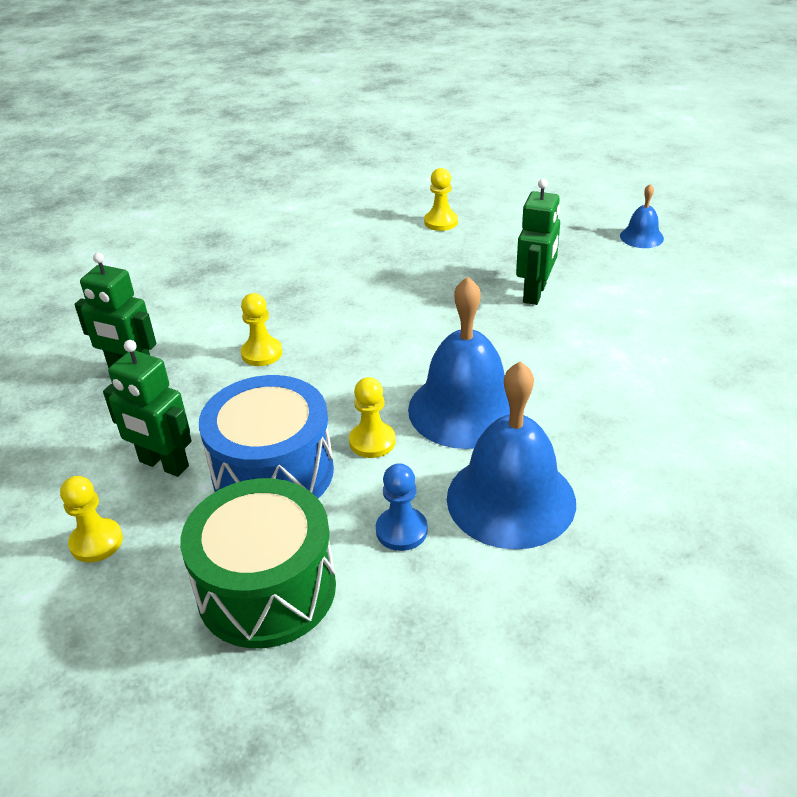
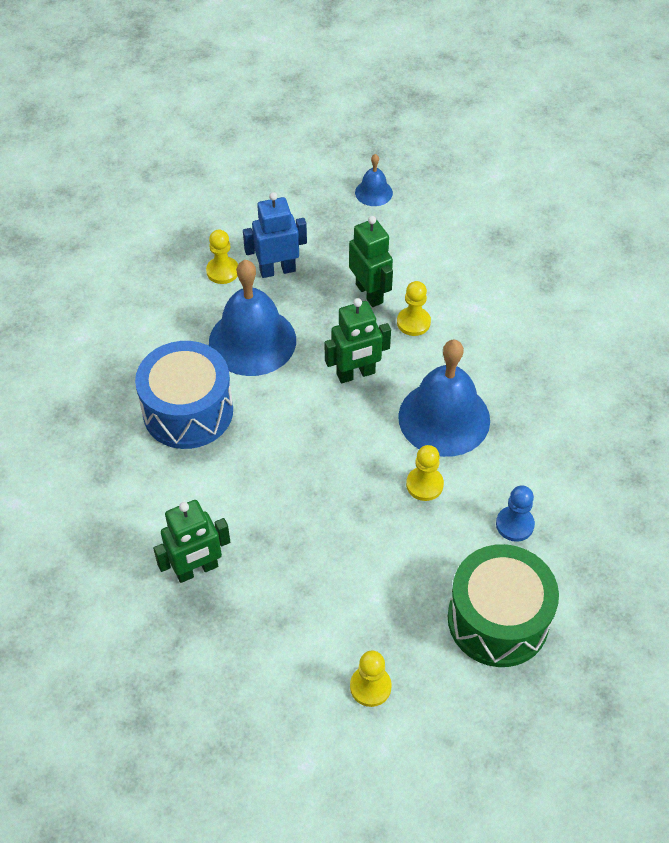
camera: 50 degrees left, 15 degrees up
(163, 464) = (329, 609): green robot -> green robot (356, 374)
(262, 353) = (265, 481): yellow pawn -> yellow pawn (413, 322)
(273, 472) = (400, 554): blue drum -> blue drum (188, 411)
(483, 242) = (277, 270): none -> blue robot
(511, 499) = (540, 457): blue bell -> blue bell (252, 341)

